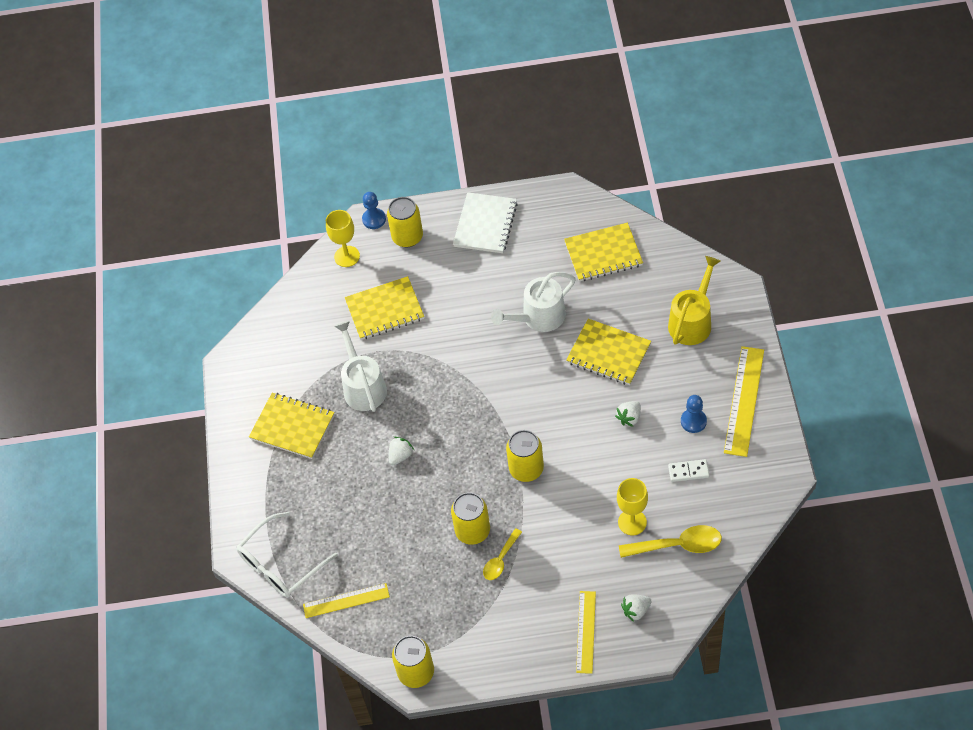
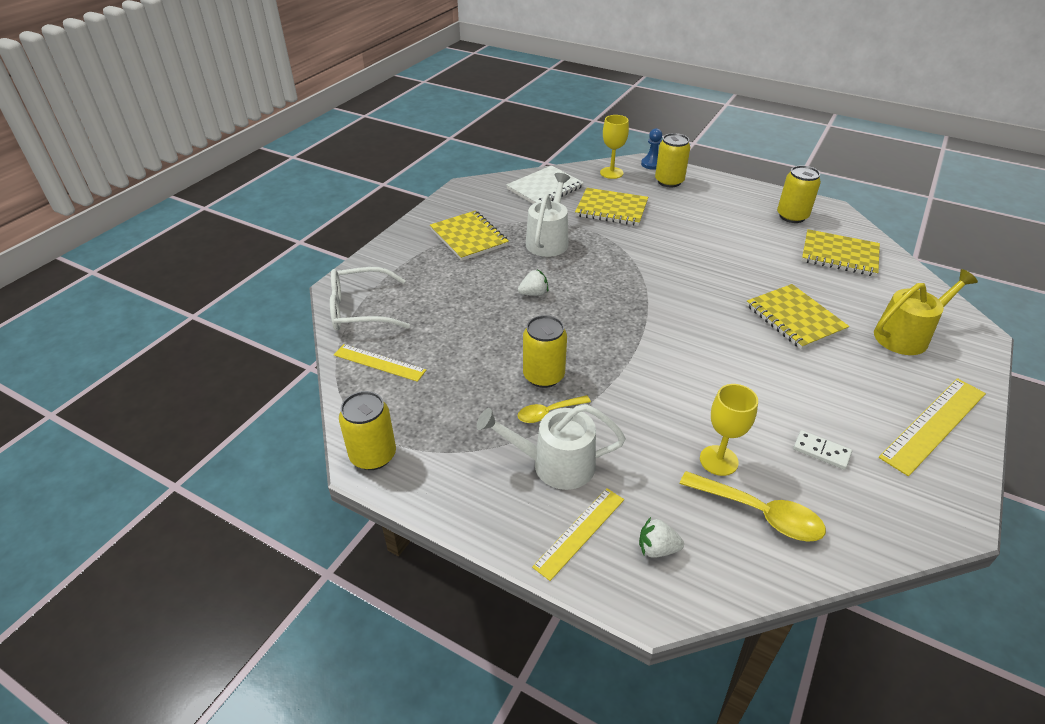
camera: 30 degrees right, 15 degrees down
(485, 224) = (741, 199): white notebook -> white notebook (545, 188)
(526, 469) = (639, 358): yellow can -> yellow can (792, 216)
(539, 317) = (743, 267): white watering can -> white watering can (555, 464)
(629, 418) = (782, 373): white strawberry -> none
(693, 421) = (856, 412): blue pawn -> none

